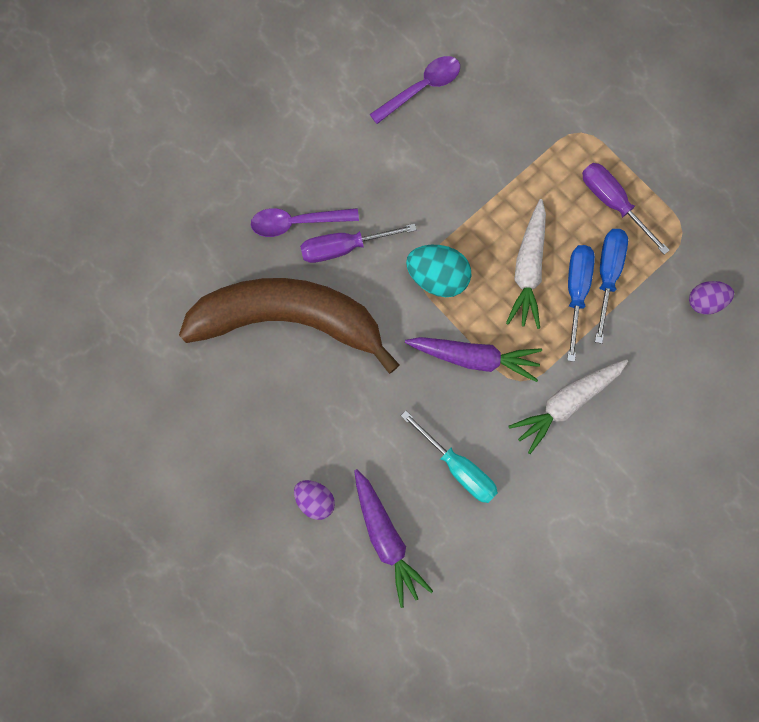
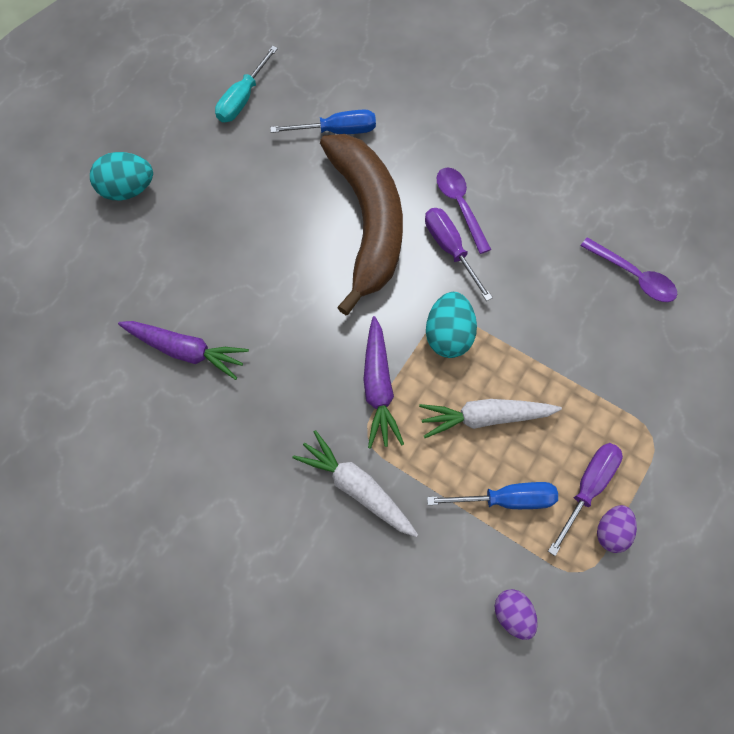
camera: 75 degrees right, 10 degrees down
(170, 568) = (128, 189): none -> turquoise egg
(315, 500) = (209, 283): purple egg -> purple egg (611, 531)
(386, 538) = (186, 350): purple carrot -> purple carrot turned 120 degrees counterclockwise
(458, 467) = (266, 398): turquoise screwdriver -> turquoise screwdriver (243, 99)
(576, 291) = (477, 471): blue screwdriver -> blue screwdriver (337, 131)

